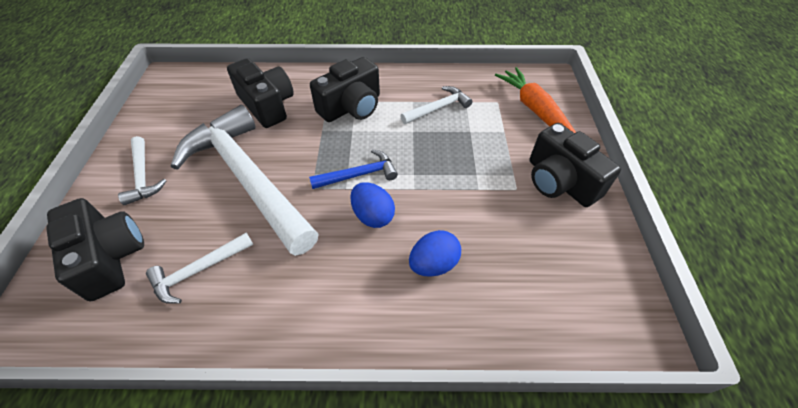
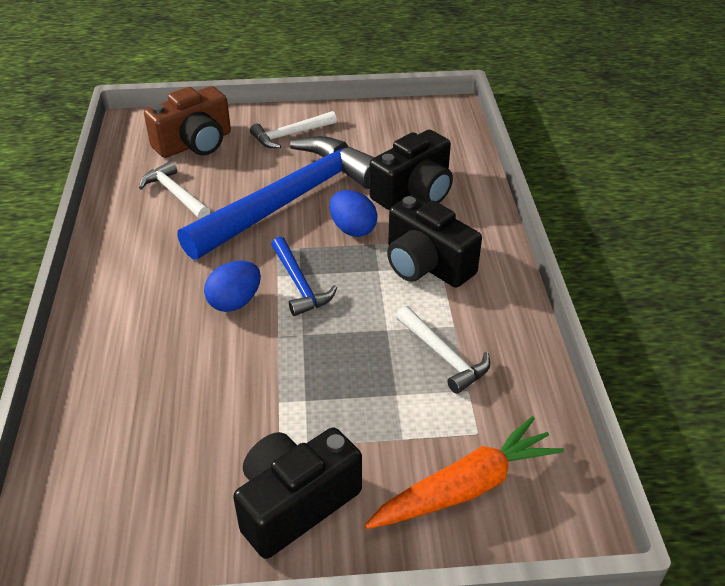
camera: 85 degrees right, 10 degrees down
(110, 257) = (195, 144): black camera -> brown camera
(248, 179) = (289, 200): white hammer -> blue hammer
(433, 264) = (163, 357): blue egg -> blue egg (353, 229)

